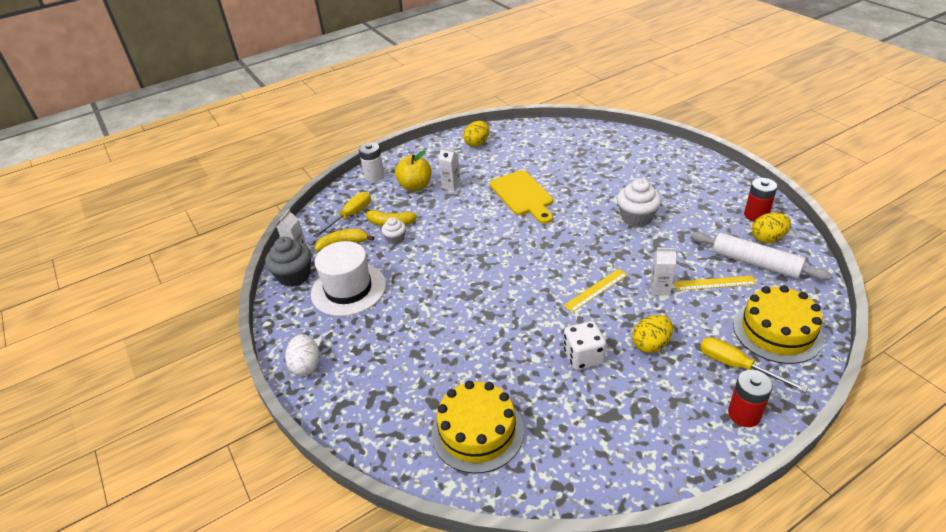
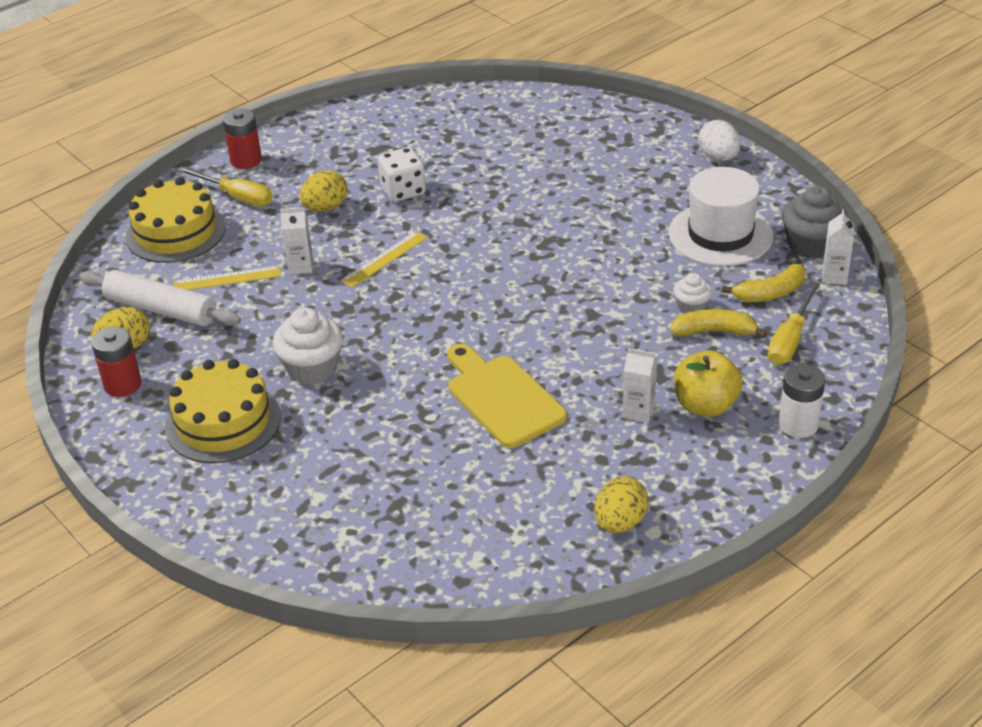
camera: 170 degrees right, 0 degrees up
(477, 431) = (509, 126): yellow cake -> yellow cake (223, 422)

